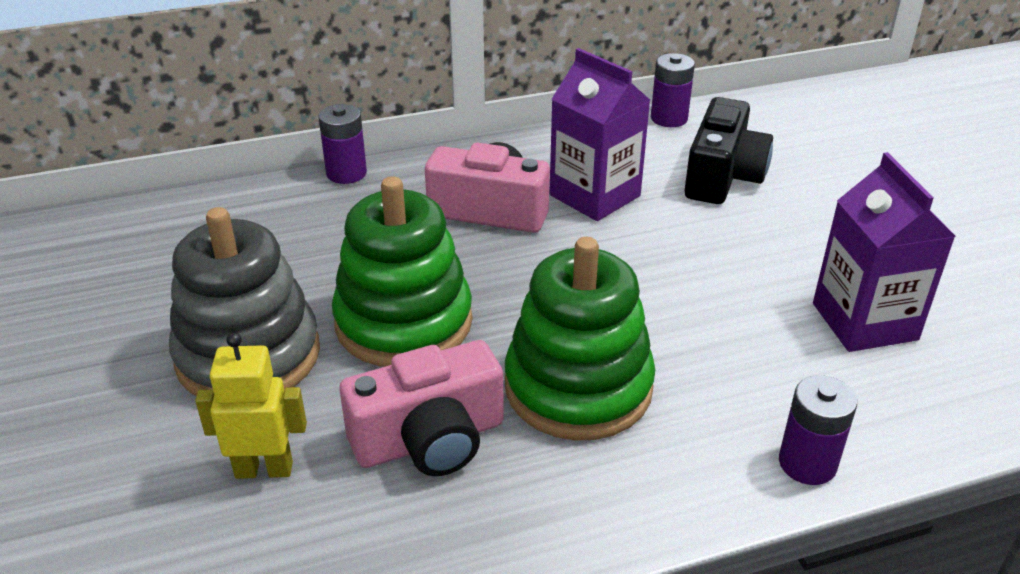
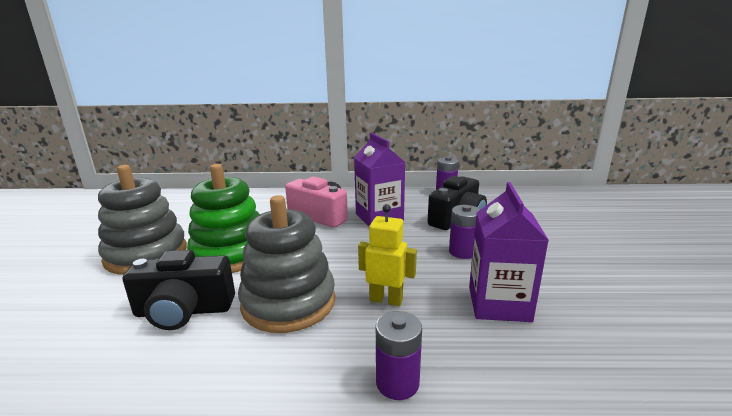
camera: 20 degrees right, 15 degrees down
(264, 469) = (92, 306): yellow robot -> yellow robot (386, 300)
(346, 173) = (269, 193): purple battery -> purple battery (462, 252)
(430, 440) = (184, 311): pink camera -> black camera
(578, 387) = (289, 302): green stacking toy -> grey stacking toy

